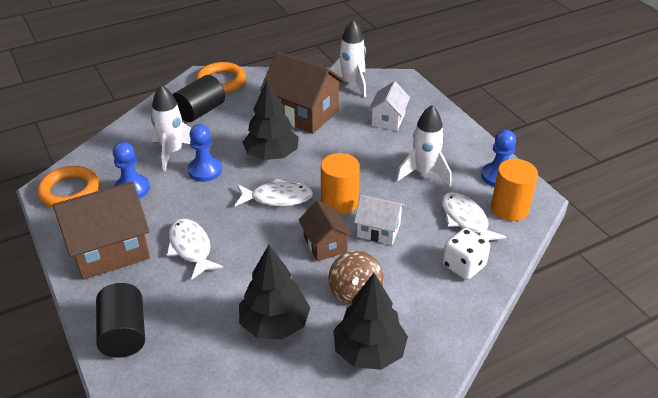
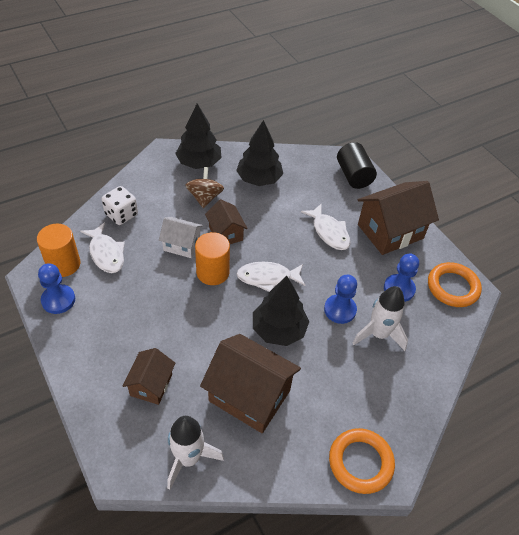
camera: 175 degrees right, 10 degrees up
(200, 111) = (370, 400): black cylinder -> none
(388, 119) = (151, 385): white house -> brown house
(424, 173) = (129, 304): white rocket -> none

